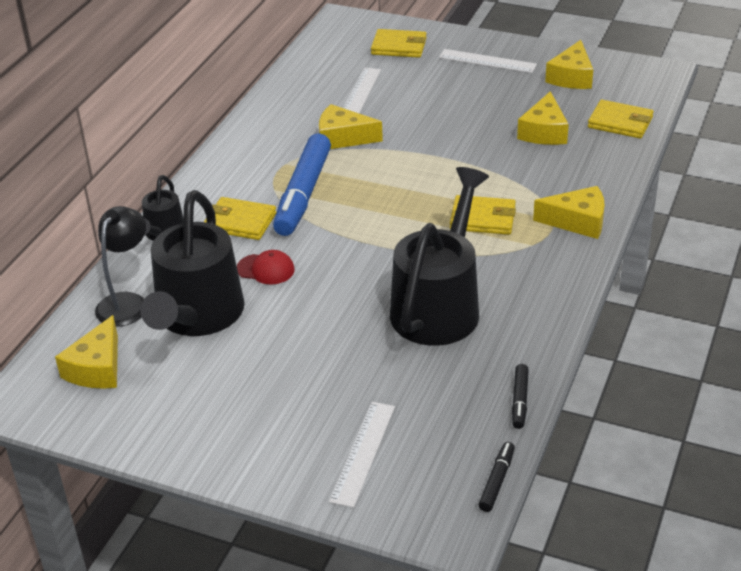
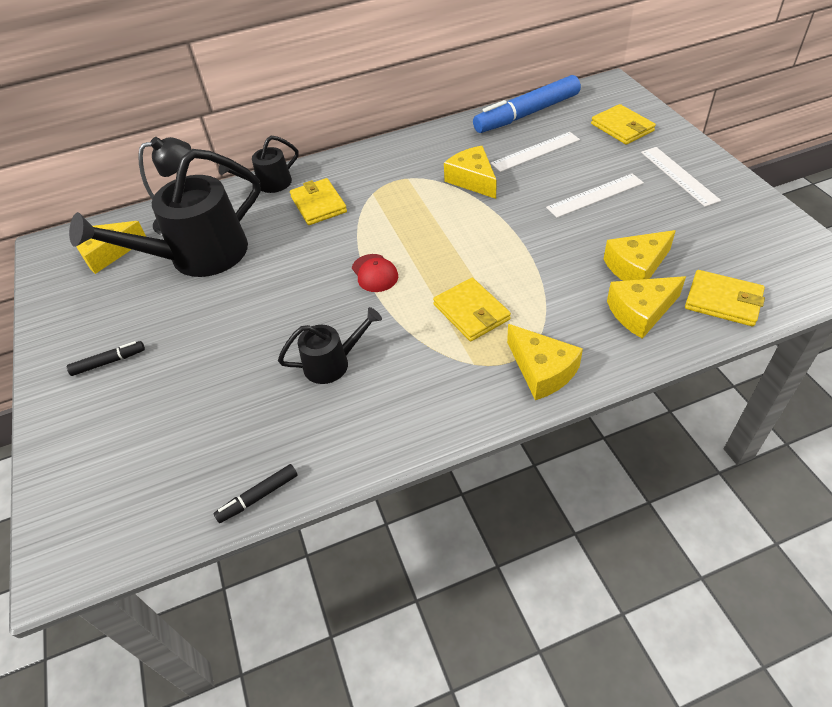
camera: 50 degrees right, 10 degrees up
(266, 269) = (280, 250): red cap -> red cap (374, 273)
(303, 193) = (384, 208): blue marker -> blue marker (527, 114)
(363, 453) = (116, 441): white ruler -> white ruler (595, 195)
(439, 305) = (333, 363): black watering can -> black watering can, size x0.50
(496, 481) = (141, 552): black marker -> black marker (108, 362)
(571, 77) = (738, 230): yellow cheese -> yellow cheese (640, 312)
(620, 122) = (723, 301): yellow wallet -> yellow wallet turned 45 degrees counterclockwise

